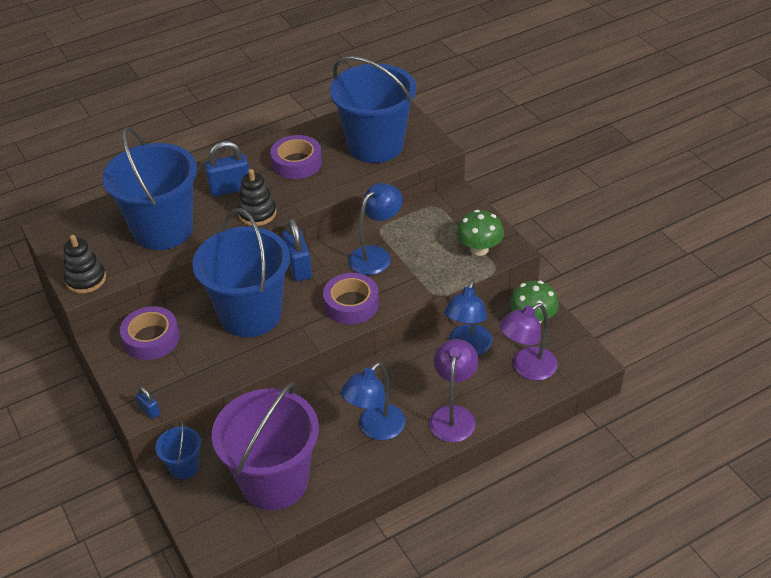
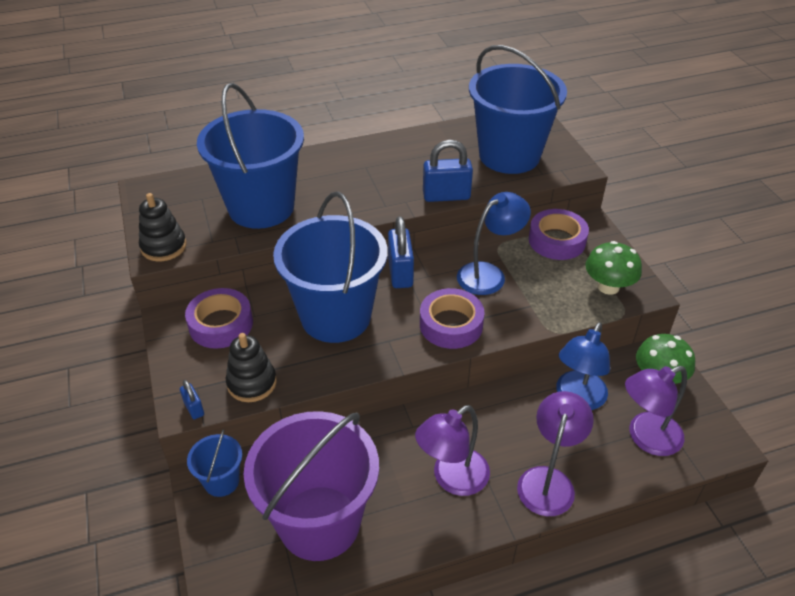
camera: 10 degrees right, 0 degrees up
(230, 188) = (344, 176): blue padlock -> blue padlock (446, 196)
(257, 213) = (366, 206): black stacking toy -> black stacking toy (252, 383)
(297, 163) = (420, 161): purple tape -> purple tape (557, 240)
(375, 429) = (452, 479): blue lamp -> purple lamp

